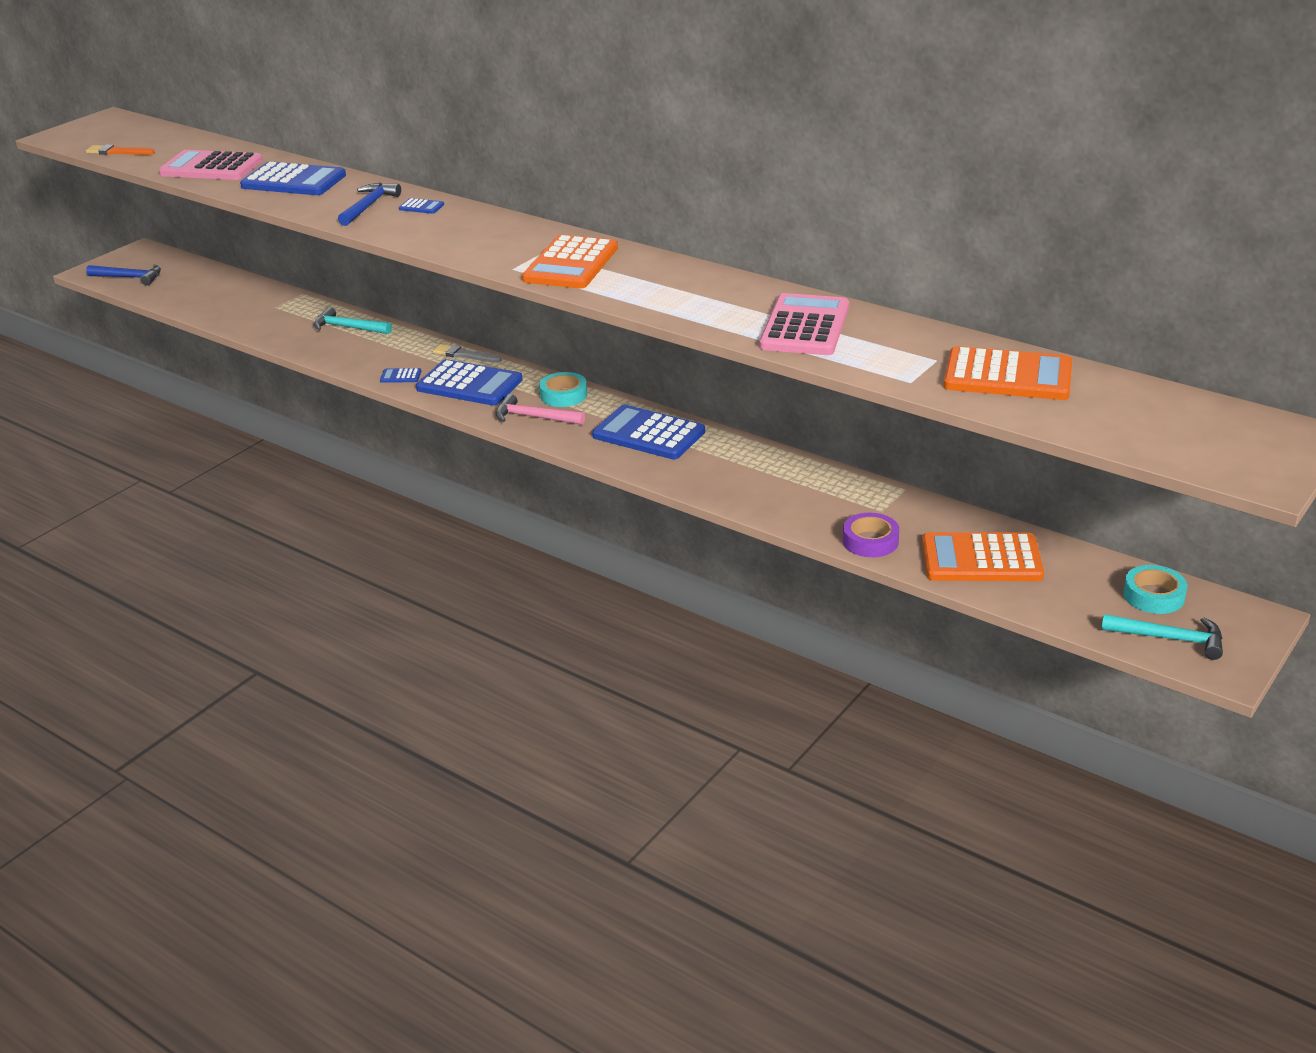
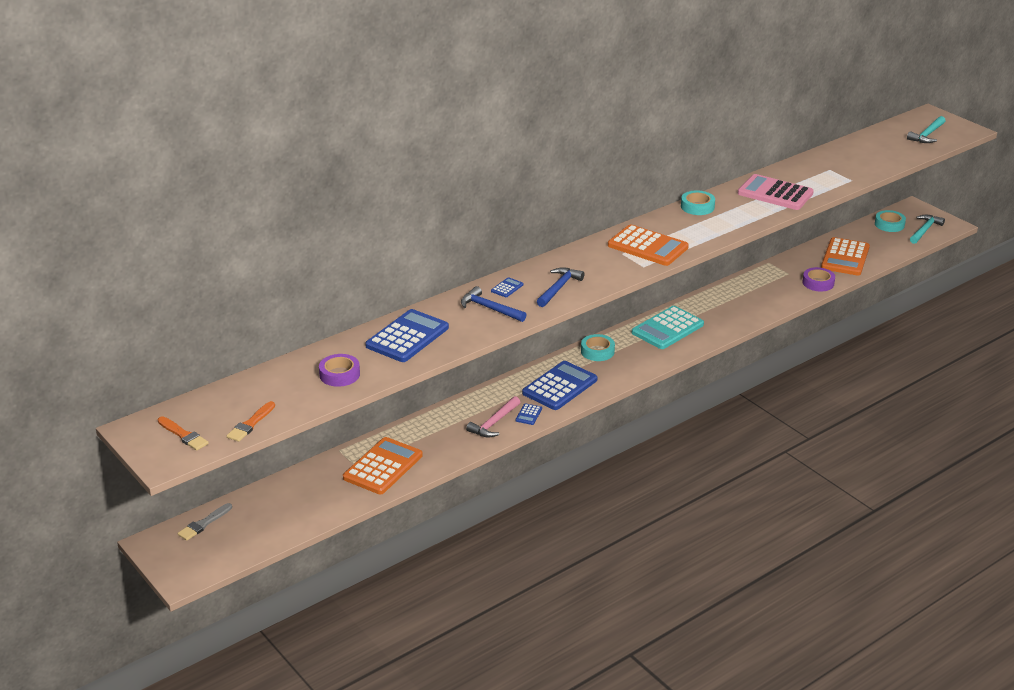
camera: 75 degrees left, 0 degrees up
(98, 134) = (183, 435): none -> orange brush
(129, 277) = (219, 551): blue hammer -> blue hammer (558, 288)
(211, 167) = (339, 374): pink calculator -> purple tape
(348, 328) = (426, 432): turquoise hammer -> turquoise hammer (927, 135)
(464, 355) = (510, 383): grey brush -> grey brush (204, 524)
(534, 417) = (623, 367): pink hammer -> pink hammer (494, 423)
(648, 434) = (667, 329): blue calculator -> turquoise calculator
(715, 279) = (697, 207): none -> turquoise tape
(1007, 376) = (854, 157): orange calculator -> orange calculator (383, 467)

